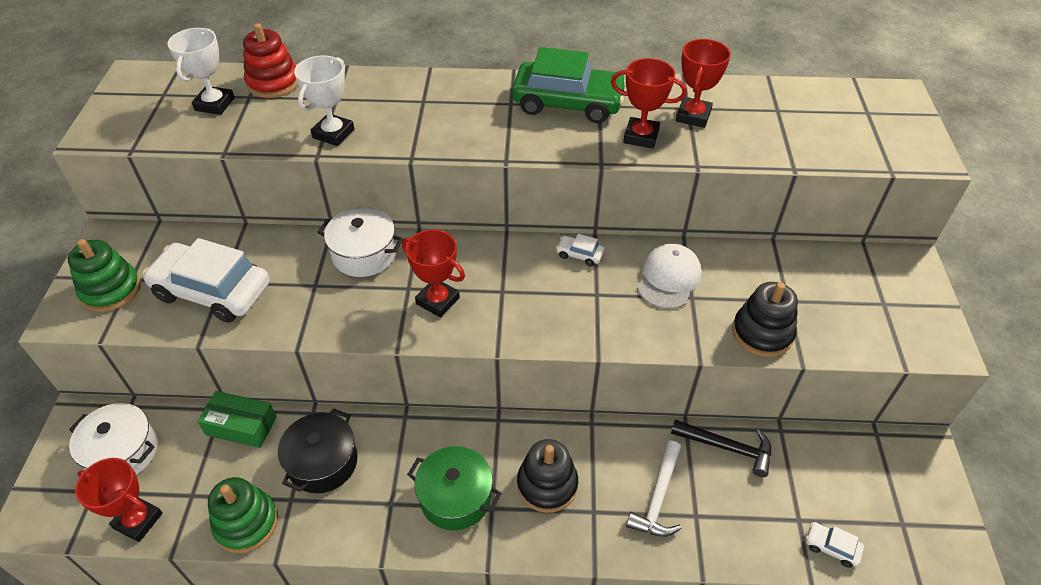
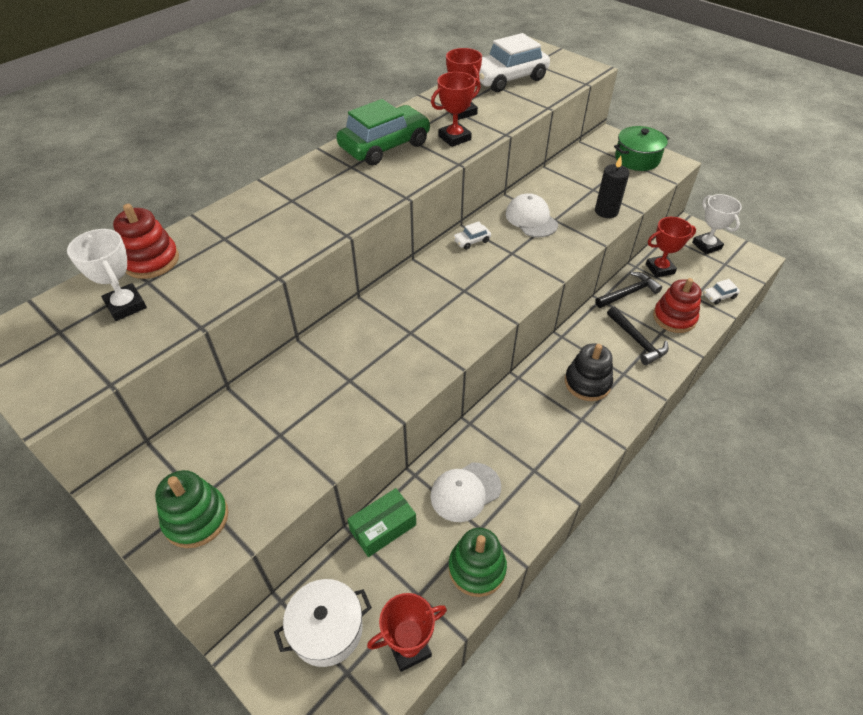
camera: 50 degrees left, 0 degrees up
(212, 291) = (283, 446): white car -> white car (507, 78)
(323, 462) = (465, 492): black pot -> white cap
(333, 133) = (265, 258): white trophy -> white trophy (706, 246)
(364, 254) = (350, 338): white pot -> none
(437, 301) = (439, 324): red trophy -> red trophy (660, 269)
(456, 497) = (558, 433): green pot -> green pot (637, 159)
(658, 497) = (637, 340): white hammer -> black hammer
(736, 516) = (674, 318): none -> red stacking toy
(762, 333) = (606, 211): black stacking toy -> black candle

